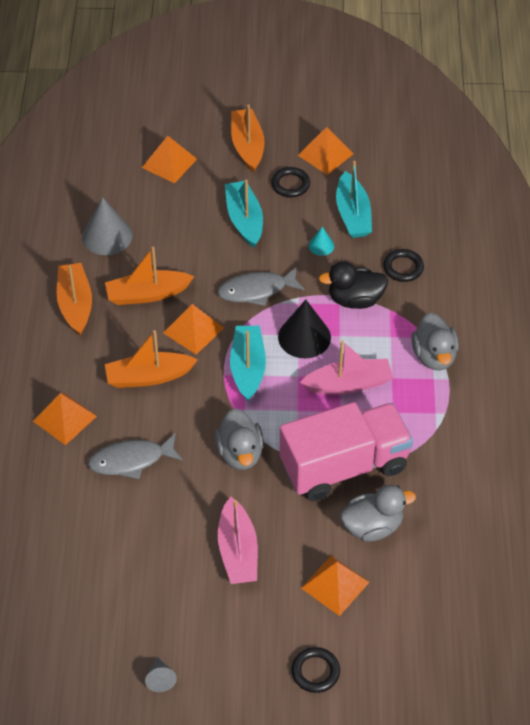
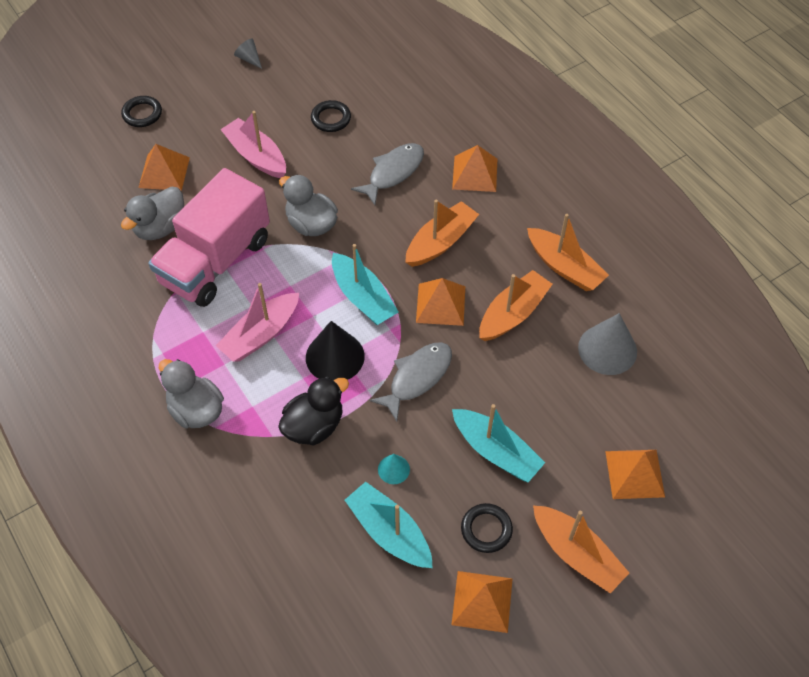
camera: 145 degrees right, 5 degrees up
(403, 268) = (289, 495): black ring -> black ring (331, 119)

